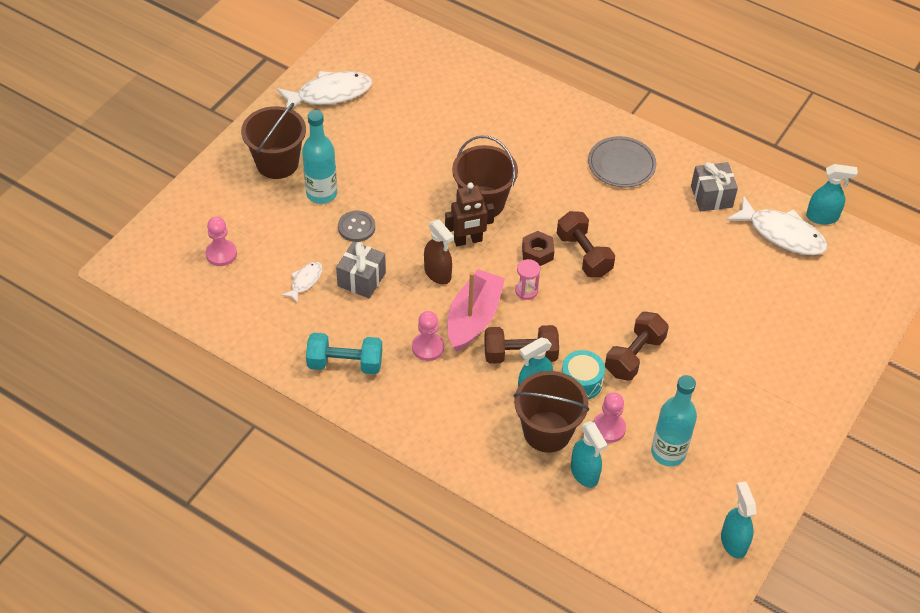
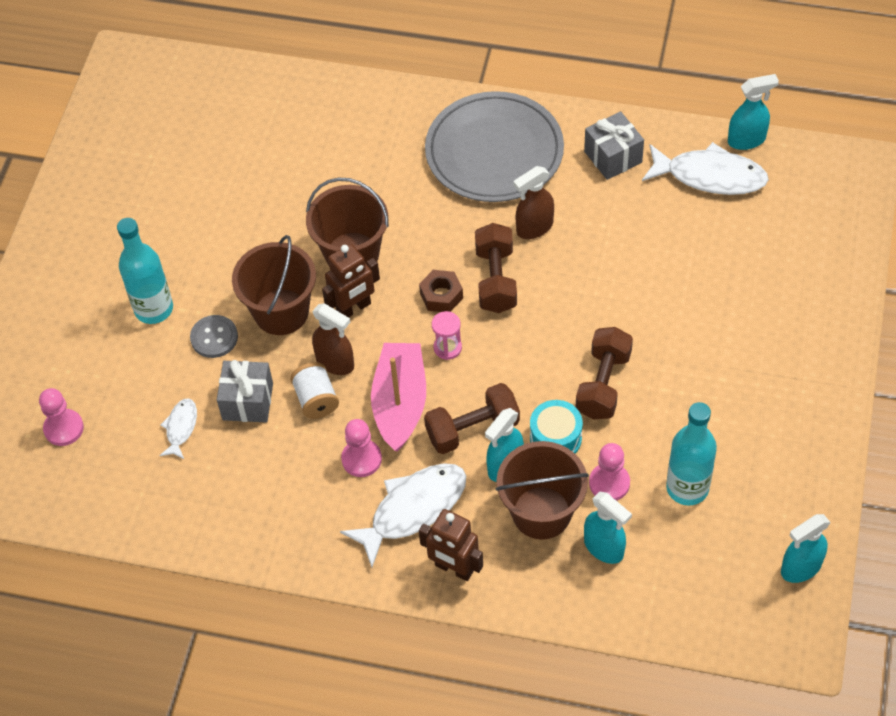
camera: 15 degrees left, 5 degrees up
(277, 163) = (83, 288): brown bucket -> brown bucket (281, 312)
(329, 94) = (109, 177): white fish -> white fish (413, 510)
(345, 363) = (272, 514): turquoise dumbbell -> none
(412, 295) = (316, 400): none -> white spool
(463, 448) = (454, 568): none -> brown robot
(583, 255) = (496, 279): brown dumbbell -> brown dumbbell turned 45 degrees clockwise
(621, 164) = (494, 151): grey plate -> grey plate, size x1.63
(629, 227) = (534, 228): none -> brown spray bottle
(733, 542) = (800, 568): turquoise spray bottle -> turquoise spray bottle turned 90 degrees counterclockwise

